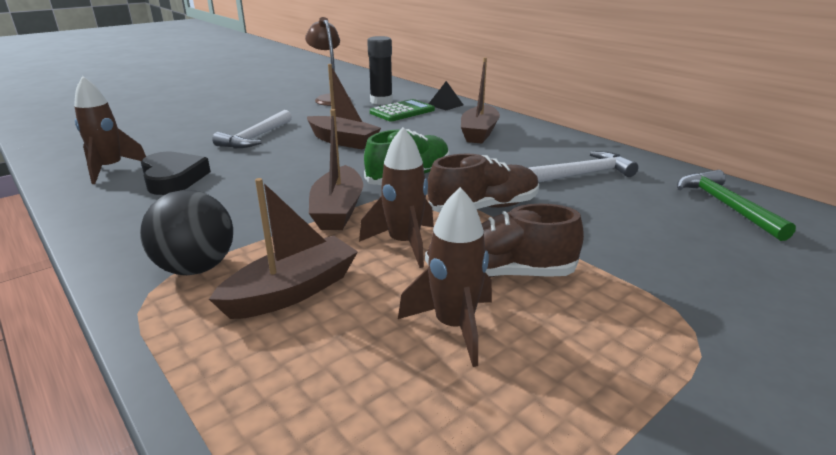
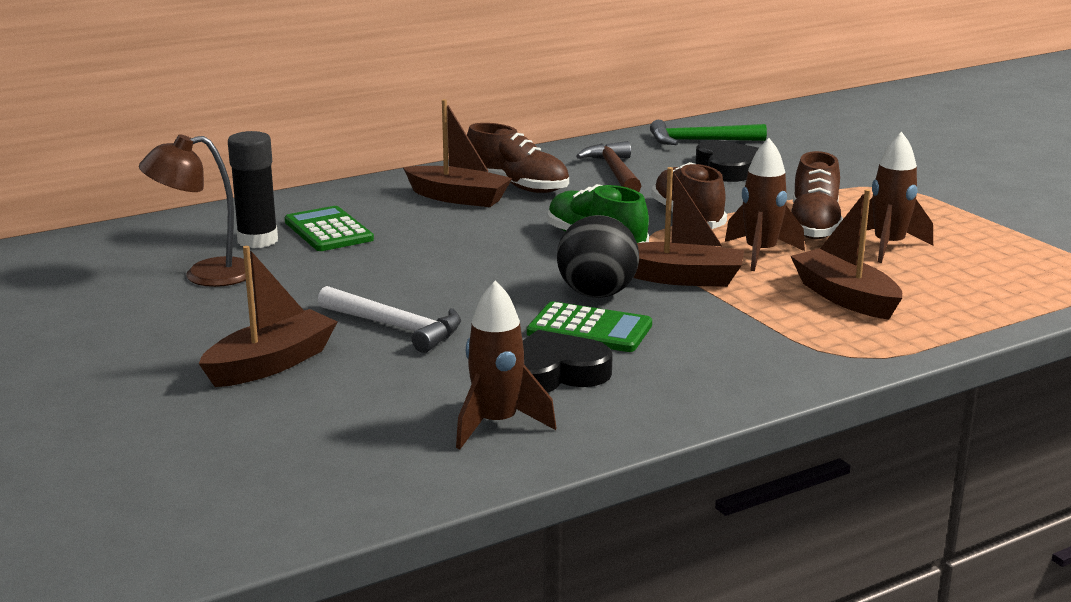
camera: 80 degrees left, 5 degrees down
(196, 268) = (805, 338): black ball -> black ball (597, 294)
(240, 184) = (589, 329): none -> green calculator
(343, 141) = (448, 271): brown boat -> brown boat (271, 364)
(445, 105) = (314, 203): black pyramid -> none
(517, 146) = (517, 186): none -> brown shoe
(583, 174) = (614, 172): white hammer -> brown hammer
(651, 222) = (728, 168): none -> black heart

